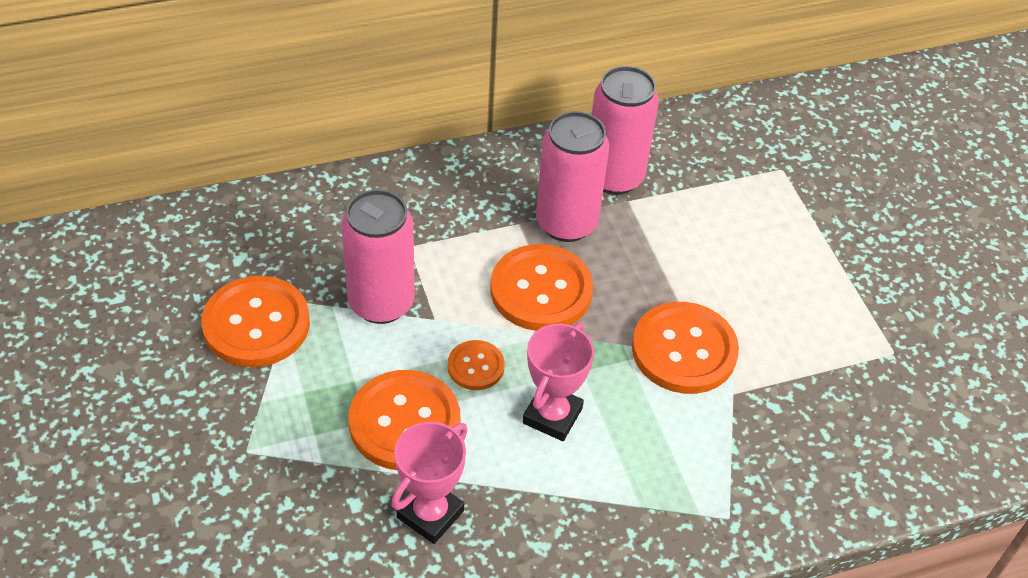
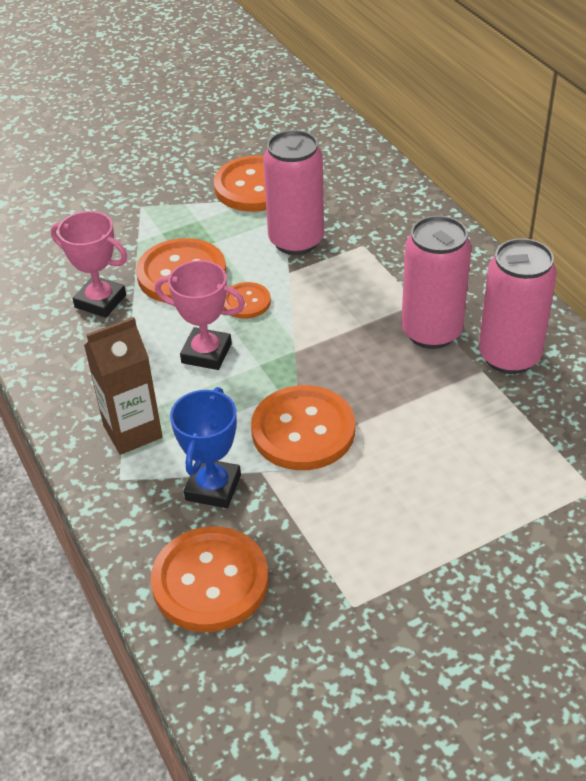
camera: 85 degrees right, 5 degrees down
(541, 290) = (342, 327): orange button -> orange button (210, 581)
(661, 499) = (132, 431): none -> brown carton
(749, 436) = (213, 487): none -> blue trophy

